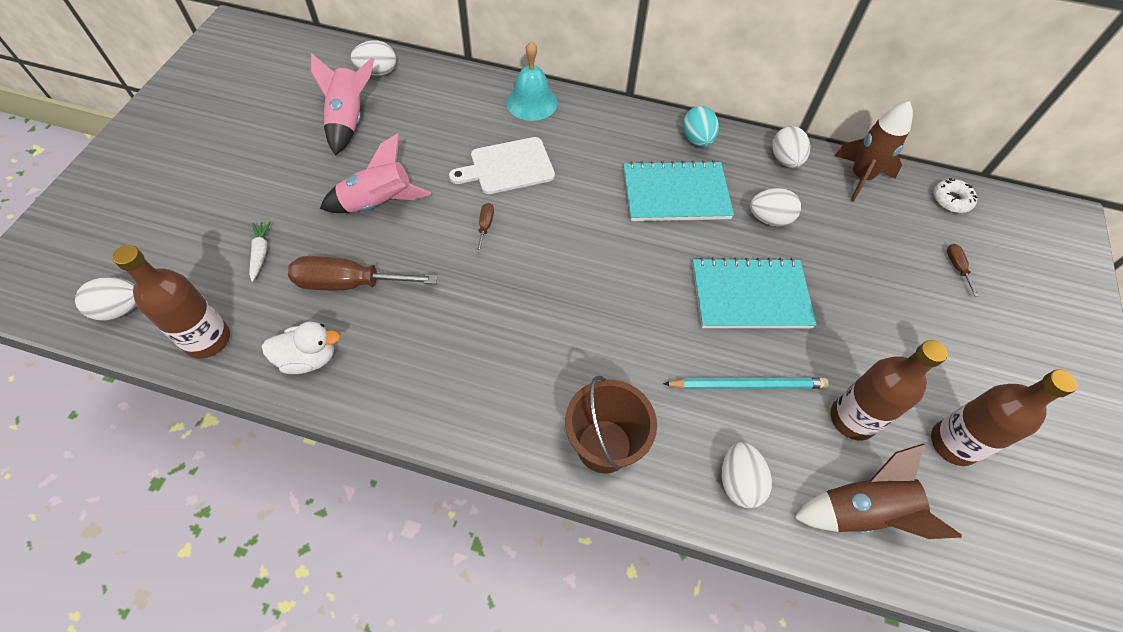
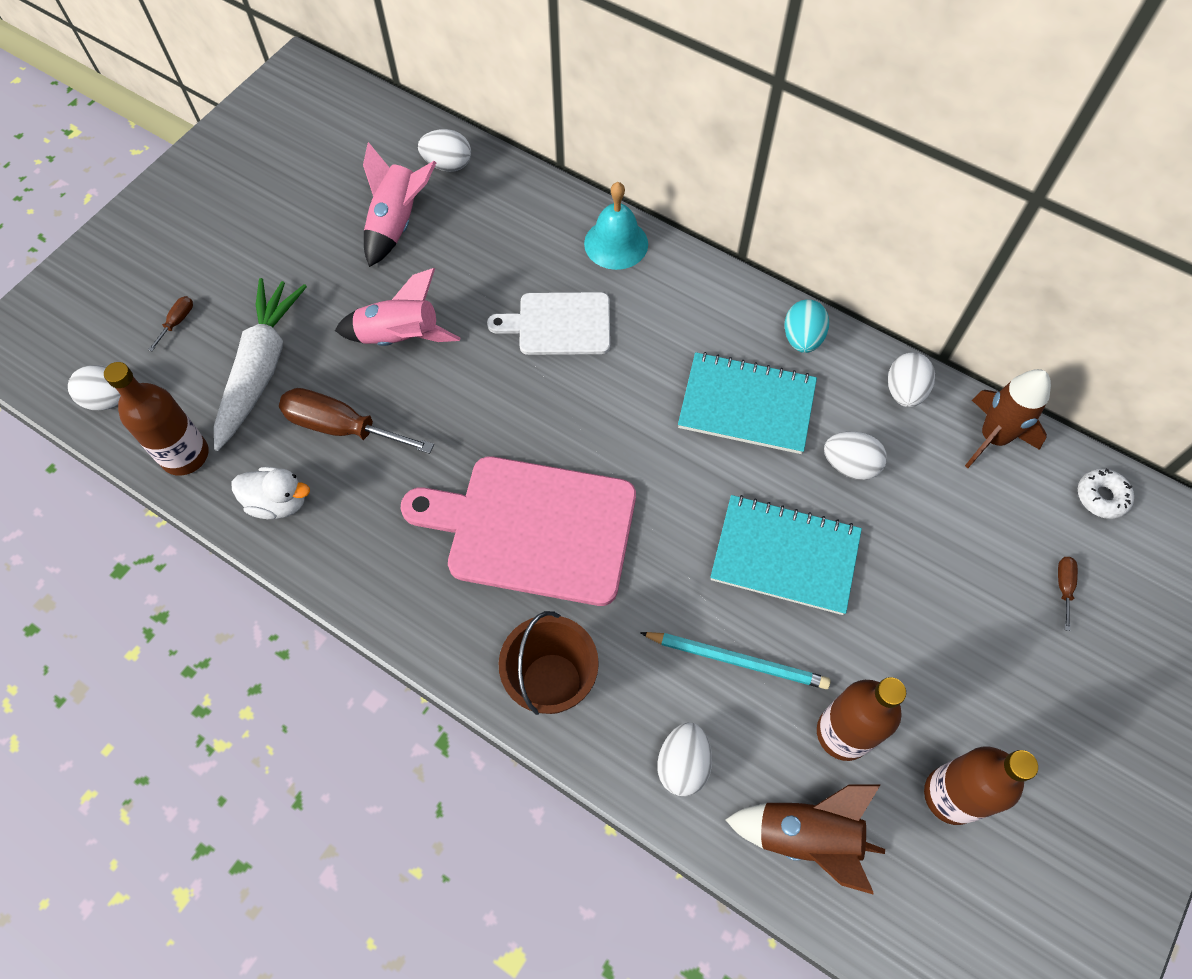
camera: 20 degrees right, 5 degrees up
(261, 253) = (260, 369): white carrot -> white carrot, size x2.45
(485, 226) = (509, 394): brown screwdriver -> brown screwdriver (177, 322)
(542, 324) = (533, 528): none -> pink cutting board

